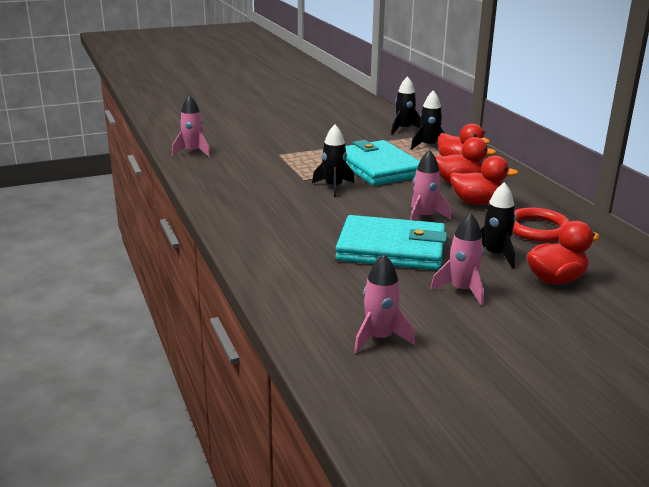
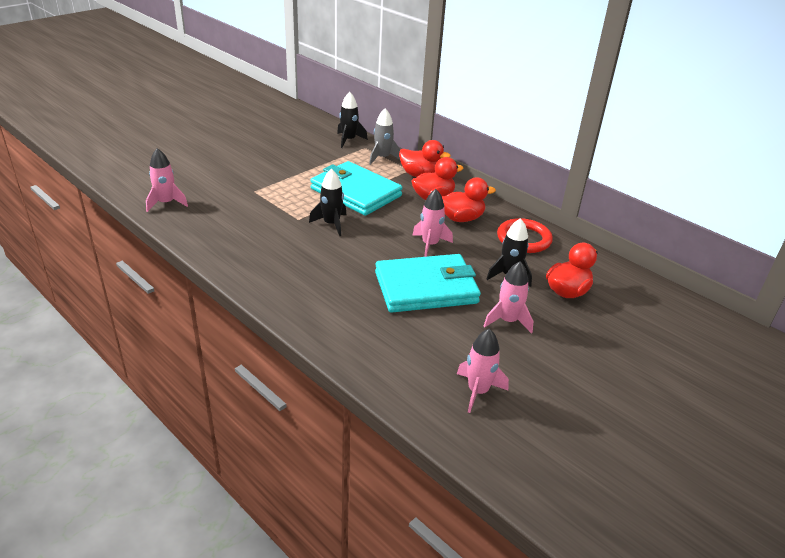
camera: 25 degrees left, 10 degrees up
(428, 146) = (382, 158): black rocket -> grey rocket

